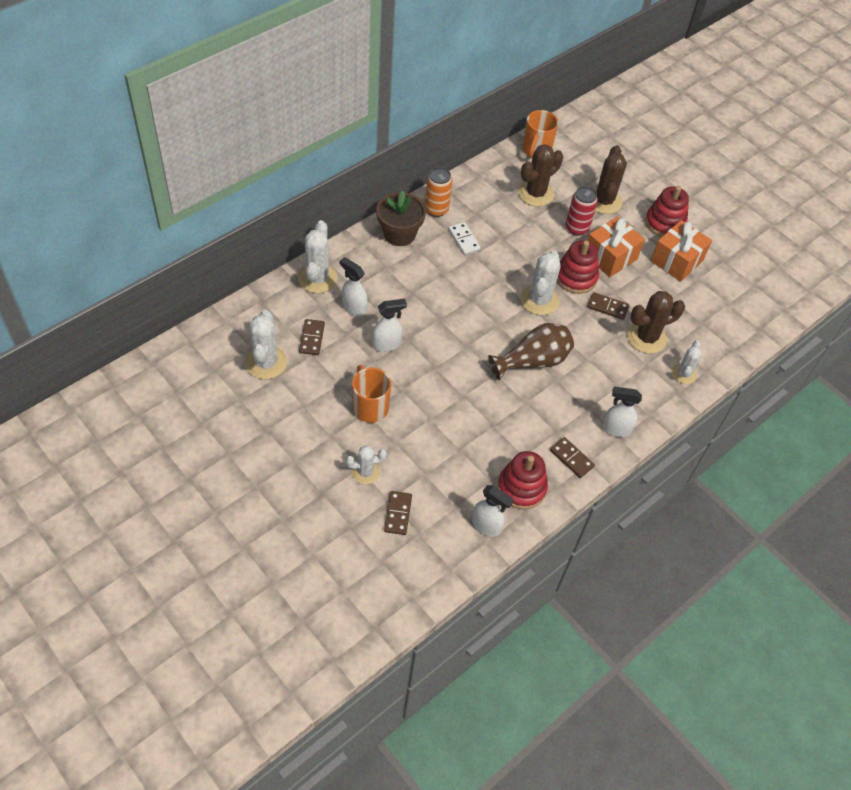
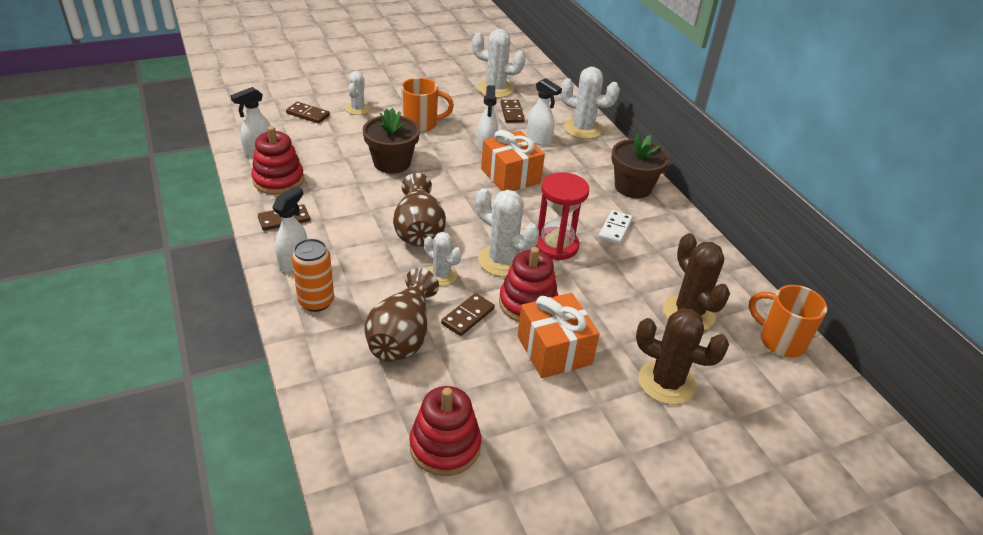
camera: 110 degrees right, 15 degrees down
(312, 338) = (512, 113): brown domino -> brown domino turned 60 degrees clockwise
(354, 308) = (539, 140): white spray bottle -> white spray bottle turned 75 degrees clockwise
(436, 209) = (667, 221): orange can -> orange can (316, 301)
(449, 409) = (392, 163): none -> brown flower pot
(464, 240) = (615, 229): white domino -> white domino turned 60 degrees counterclockwise
(504, 272) = (556, 246): none -> red hourglass
(577, 228) = (616, 333): red can -> none
(646, 338) = (402, 336): brown cactus -> brown vase
(665, 223) = (608, 443): red stacking toy -> red stacking toy (445, 446)
(676, 261) = (525, 426): orange gift -> orange gift (510, 176)
(683, 374) = (328, 351): white cactus -> white cactus (441, 275)

